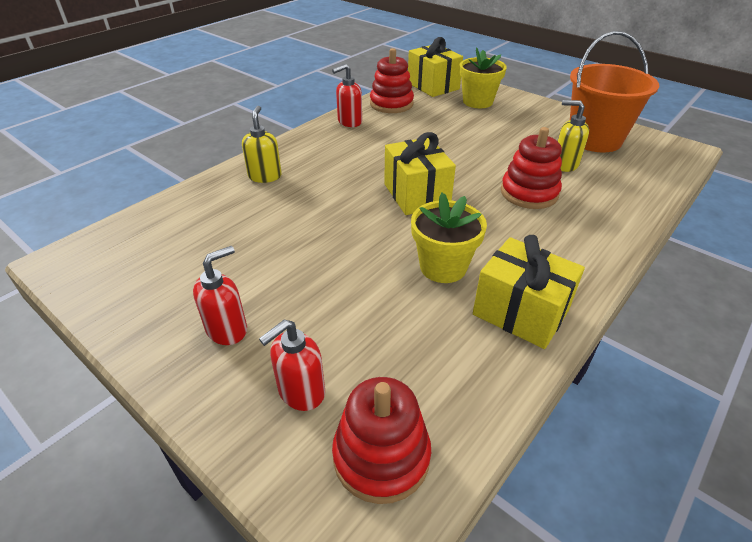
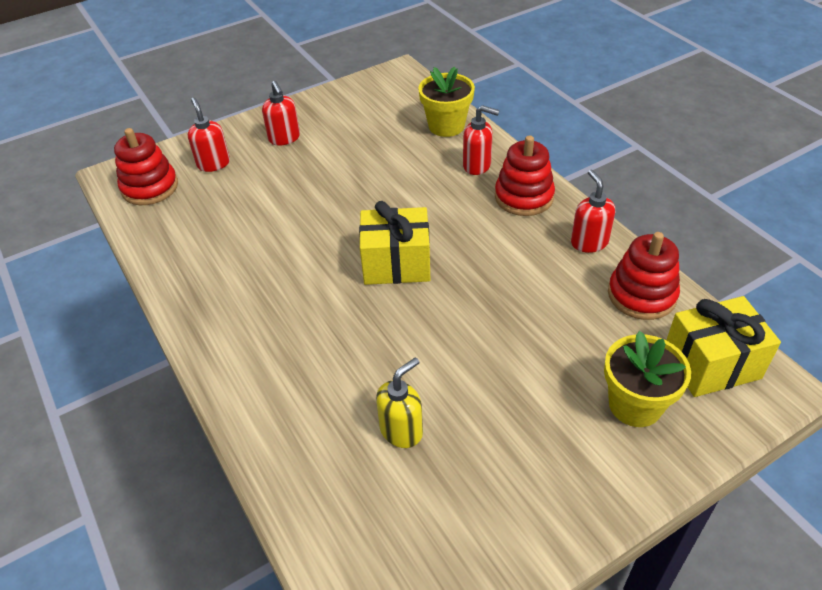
camera: 110 degrees right, 5 degrees up
(265, 176) = (477, 166): yellow soap dispenser -> red soap dispenser
(443, 267) = (279, 253): yellow flower pot -> yellow flower pot (446, 126)
(520, 312) = (200, 283): yellow gift -> none
(529, 193) = (355, 361): red stacking toy -> red stacking toy (524, 197)
(594, 139) = (458, 512): orange bucket -> none

